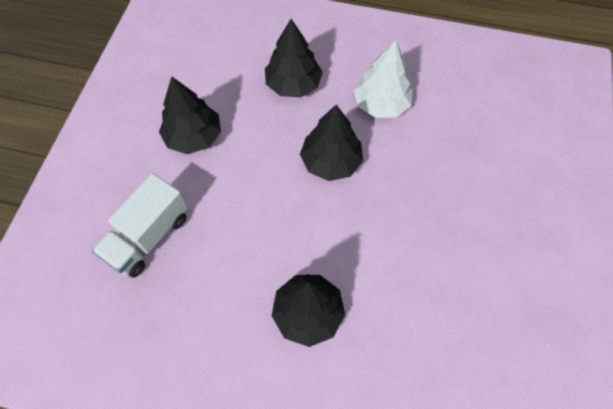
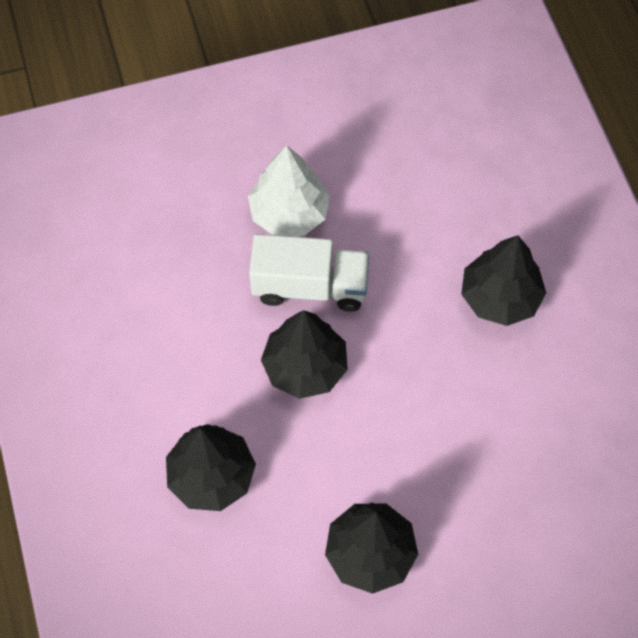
camera: 120 degrees left, 0 degrees up
(148, 236) = (532, 513): white truck -> white truck (310, 286)
(381, 104) = (182, 352): white tree -> white tree (289, 213)

